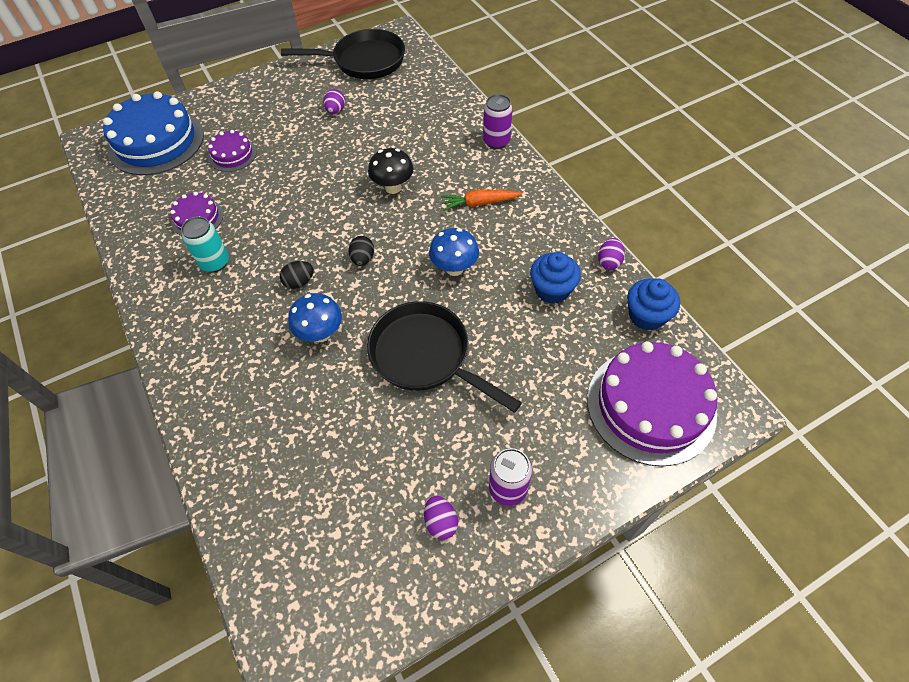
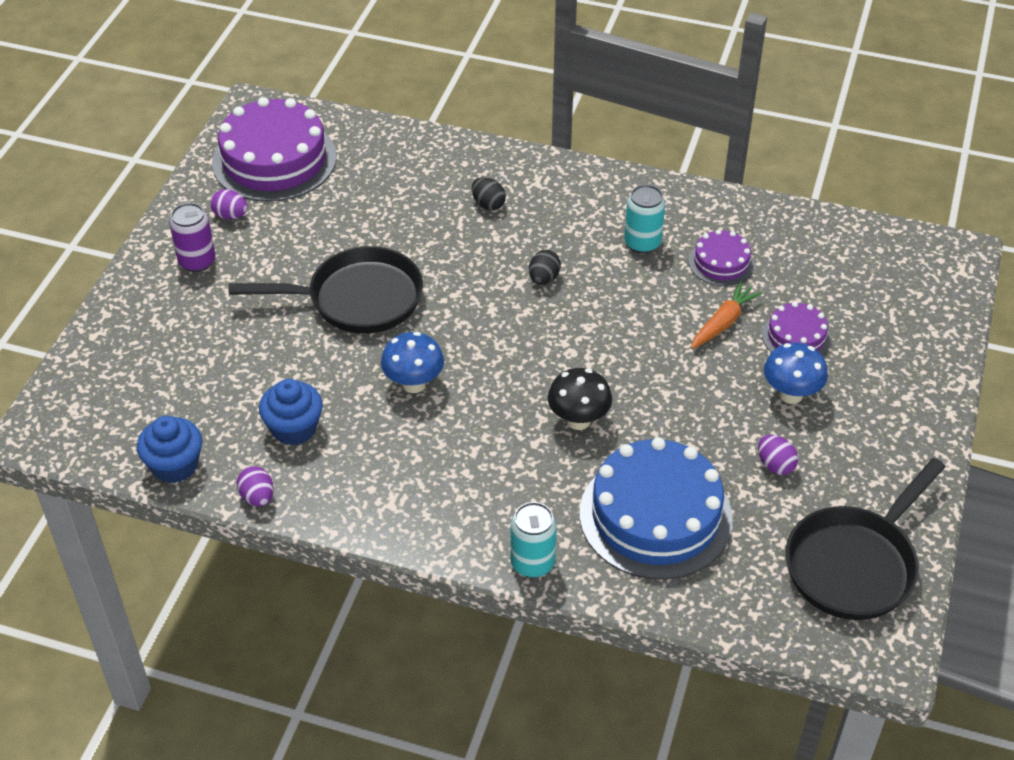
camera: 135 degrees right, 10 degrees down
(156, 141) = (894, 294): blue cake -> blue cake (655, 516)
(321, 334) = (469, 257): blue mushroom -> blue mushroom (791, 394)
(363, 259) = (513, 334): black egg -> black egg (488, 204)
(479, 203) = (464, 468): orange carrot -> orange carrot (723, 322)
(496, 141) = (532, 563): purple can -> turquoise can
(651, 405) = (117, 388): purple cake -> purple cake (274, 160)

